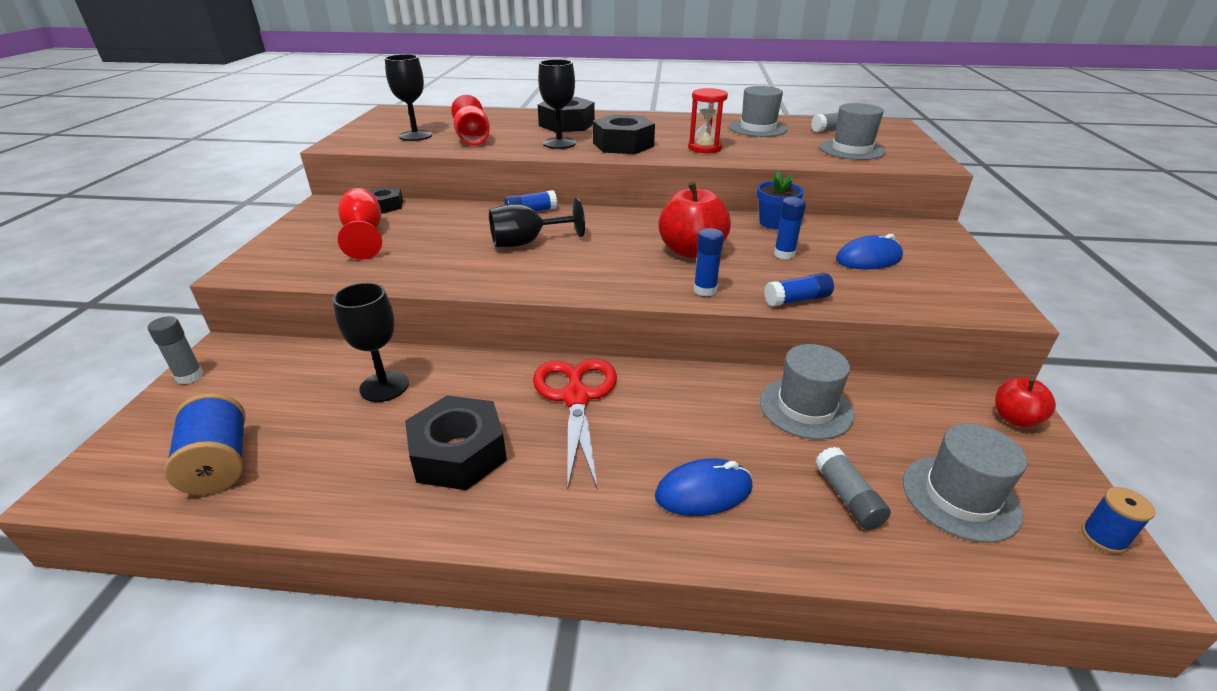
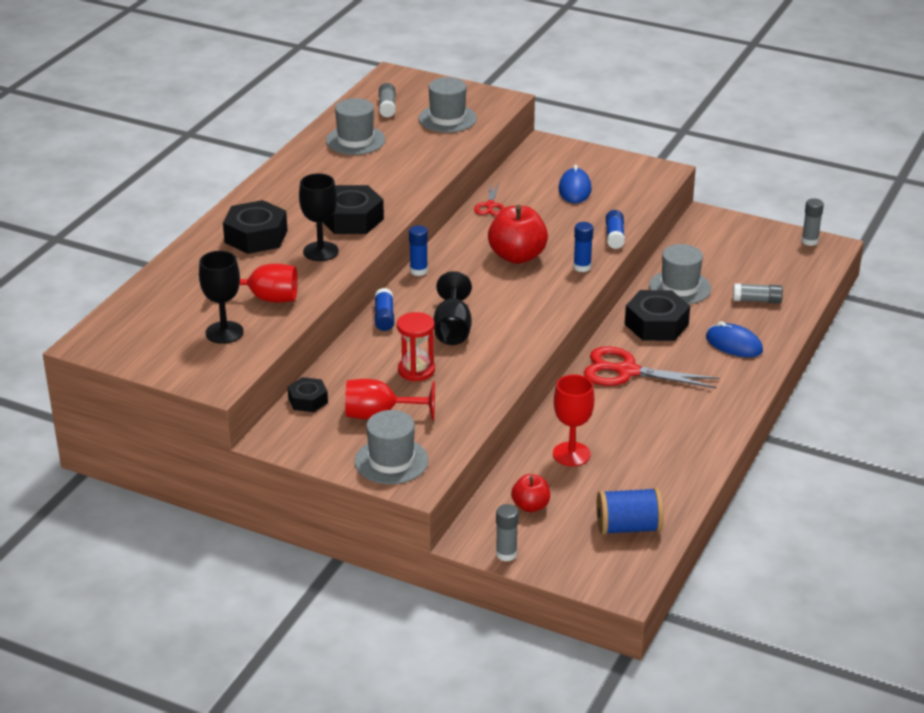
camera: 70 degrees left, 0 degrees up
(384, 386) = (571, 454): black goblet -> red goblet
(458, 453) = (663, 427): black nut -> black nut (656, 324)
(703, 491) = (734, 344): blue mouse -> blue mouse turned 60 degrees counterclockwise
(704, 148) = (392, 182): red hourglass -> red hourglass (416, 370)
(774, 223) = (490, 206): blue flower pot -> red scissors
(784, 254) = (547, 219): blue glue stick -> blue glue stick (418, 271)
(960, 497) = (770, 267): grey hat -> grey hat (391, 461)
(1015, 418) = (722, 223): red apple -> red apple (530, 506)
(1103, 537) = (809, 241): blue spool -> grey glue stick

